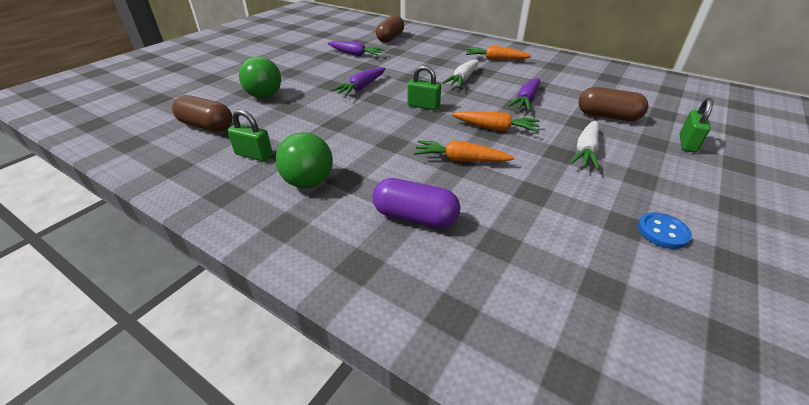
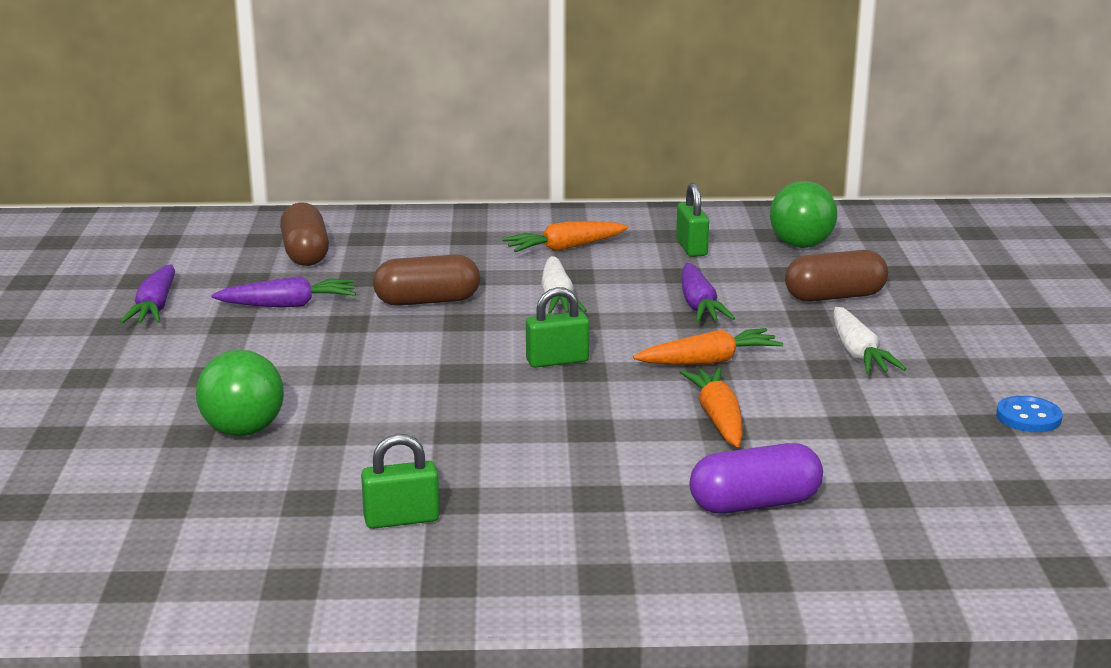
camera: 35 degrees left, 15 degrees down
(206, 126) = (228, 511): brown capsule -> brown capsule (427, 301)
(308, 182) = (552, 520): green ball -> green ball (801, 245)
(361, 87) = (403, 362): purple carrot -> purple carrot (155, 307)
(460, 160) = (718, 418): orange carrot -> orange carrot turned 105 degrees clockwise
(687, 143) = (962, 305): green padlock -> green padlock (691, 248)

